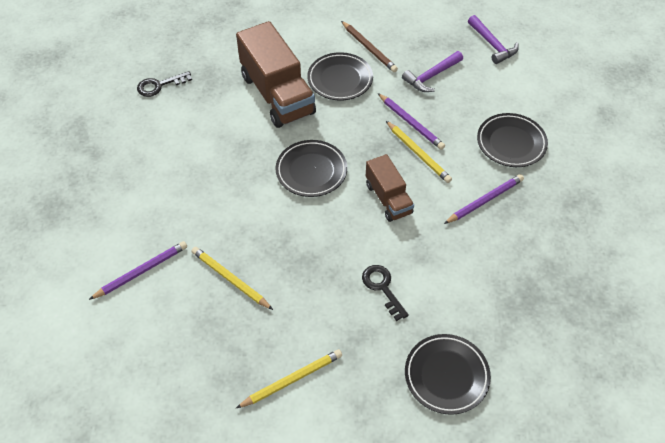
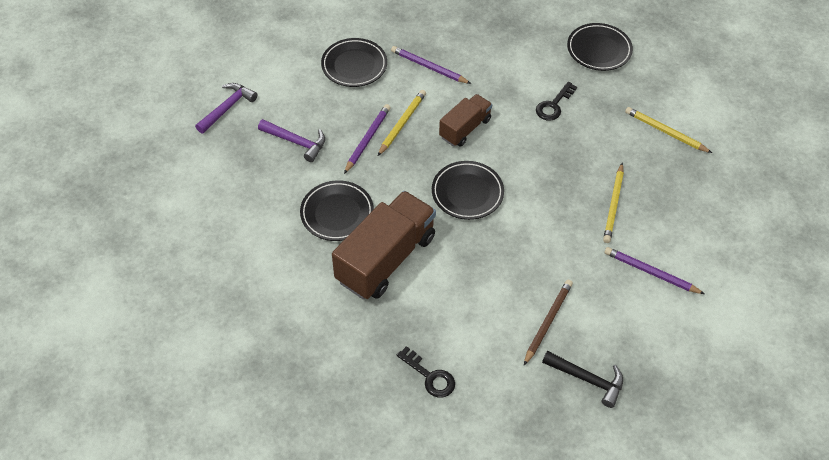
camera: 115 degrees left, 0 degrees up
(84, 176) = (587, 379): none -> black hammer
(369, 48) = (278, 205): brown pencil -> brown pencil (548, 322)

